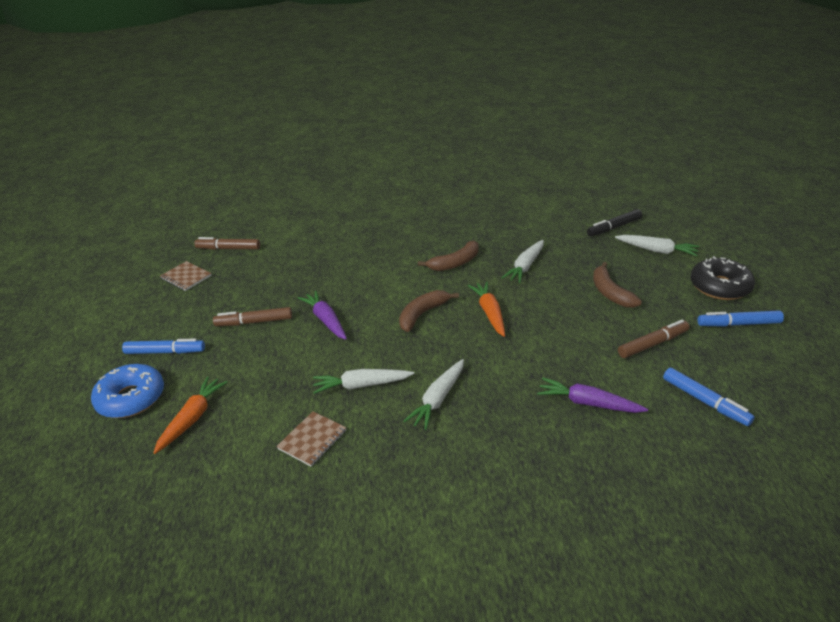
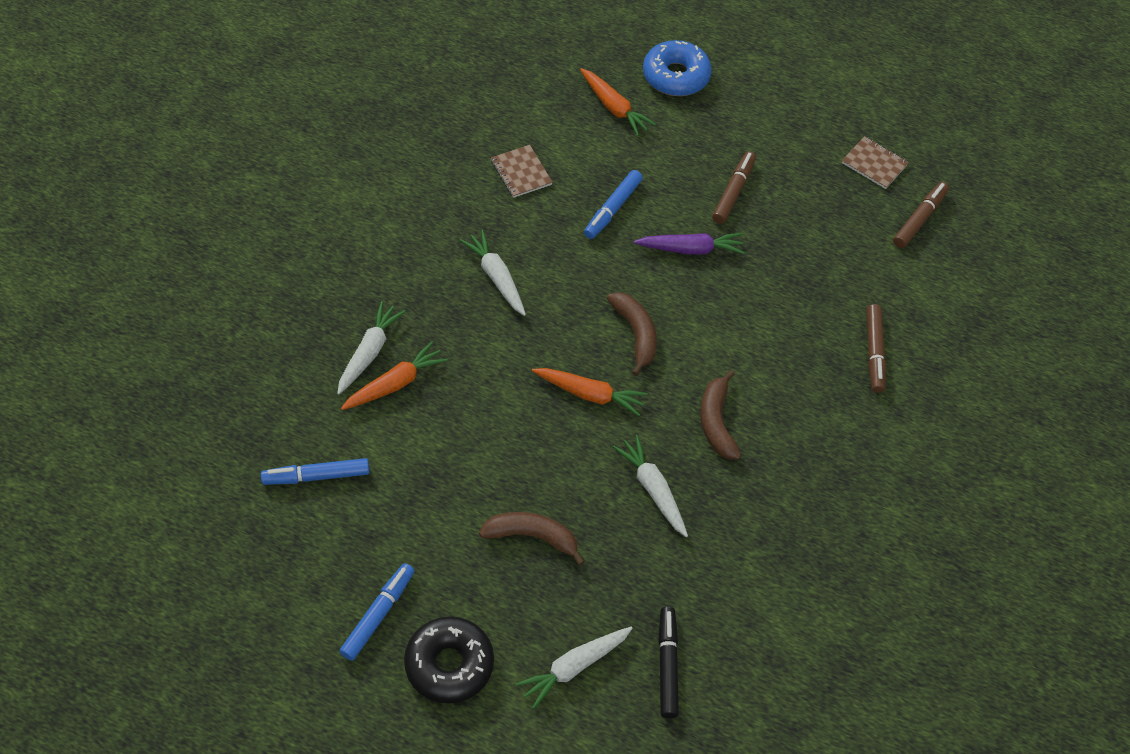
camera: 115 degrees right, 20 degrees up
(165, 352) = (732, 113): blue marker -> blue marker (612, 209)
(186, 277) = (874, 164): brown notebook -> brown notebook turned 60 degrees clockwise
(362, 385) = (562, 233): white carrot -> white carrot (369, 352)
(588, 403) = (395, 384): purple carrot -> orange carrot
(653, 344) = (420, 503): brown marker -> brown marker (874, 352)

